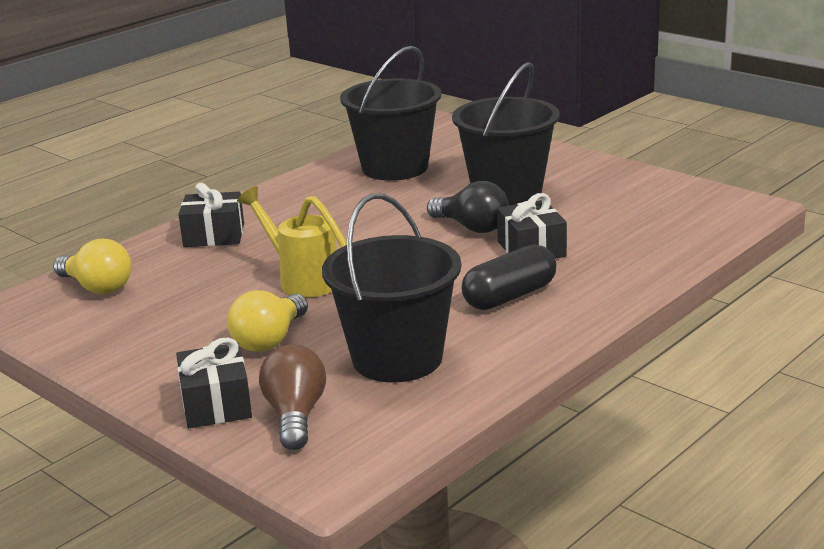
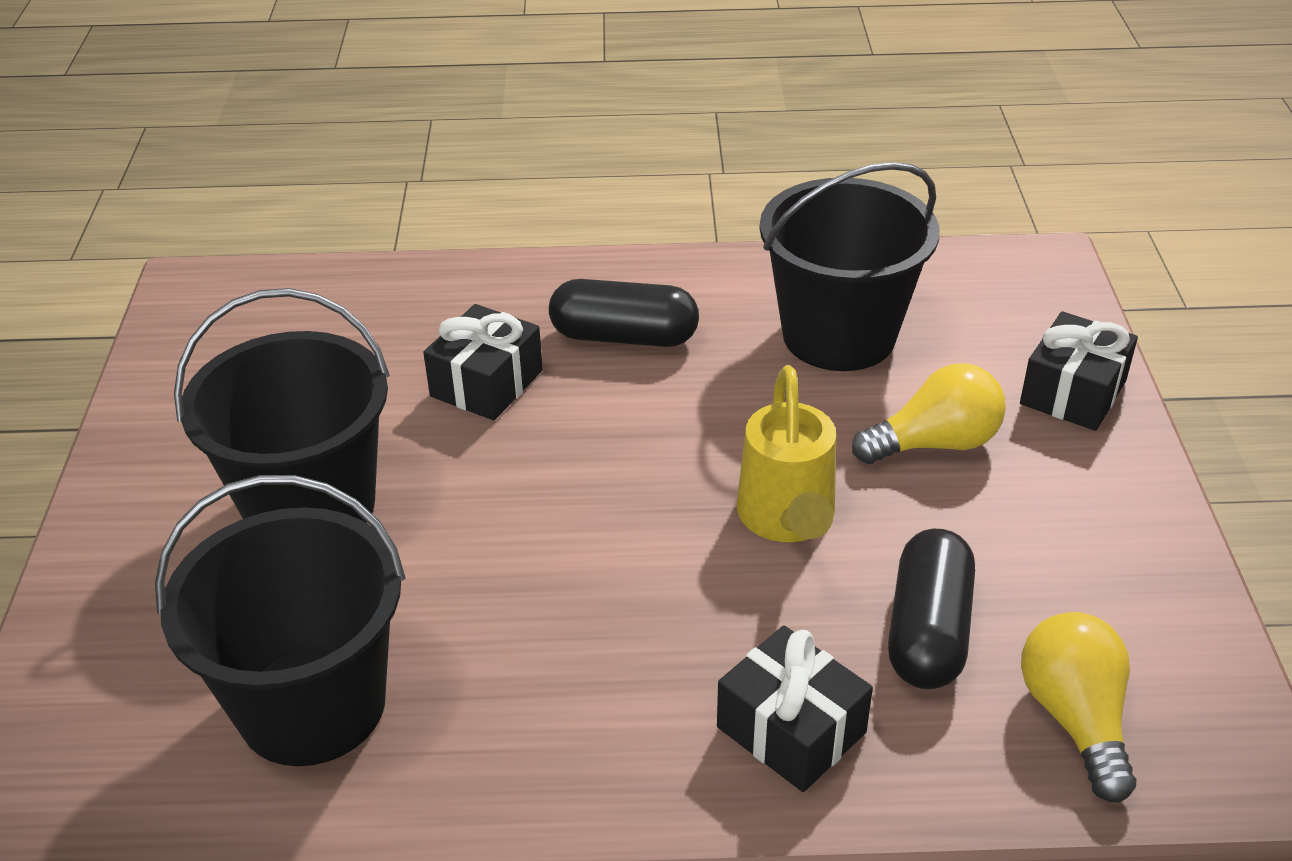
camera: 135 degrees left, 15 degrees up
(190, 280) = (927, 631): none -> black capsule
(295, 416) = (1007, 333): brown light bulb -> none
(471, 227) = (472, 468): black light bulb -> none

